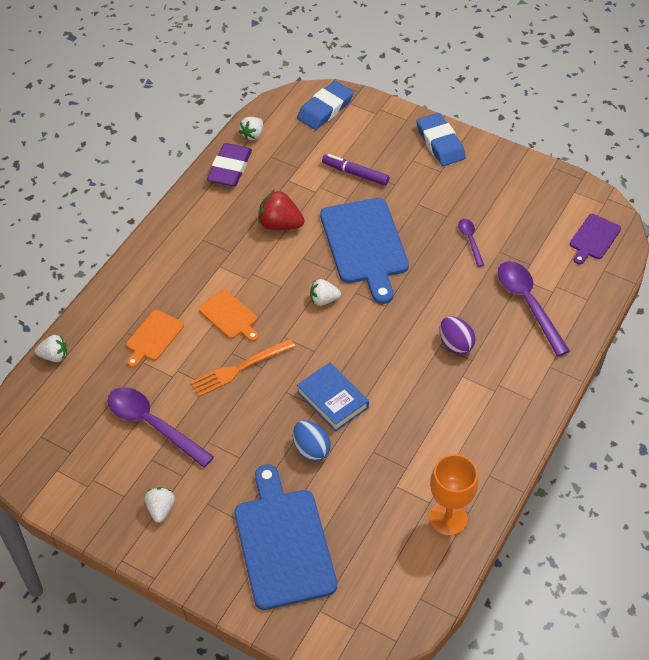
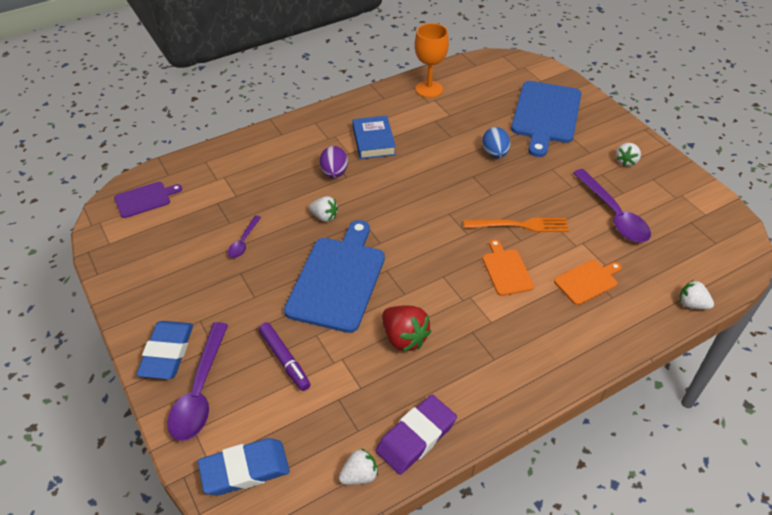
camera: 150 degrees left, 5 degrees down
(323, 300) = (412, 248): white strawberry -> white strawberry (324, 216)
(332, 400) = (457, 175): blue book -> blue book (373, 141)
(528, 304) = (251, 176): purple spoon -> purple spoon (200, 391)

